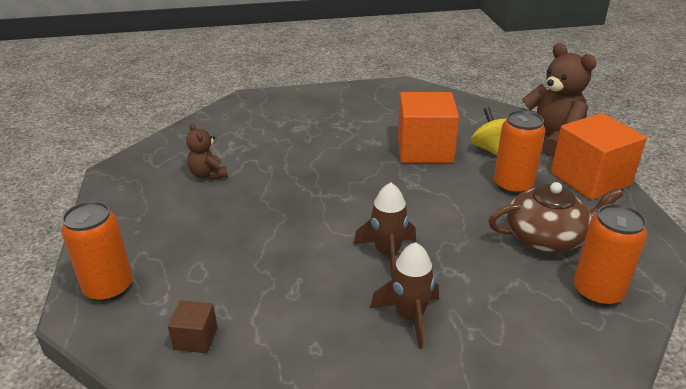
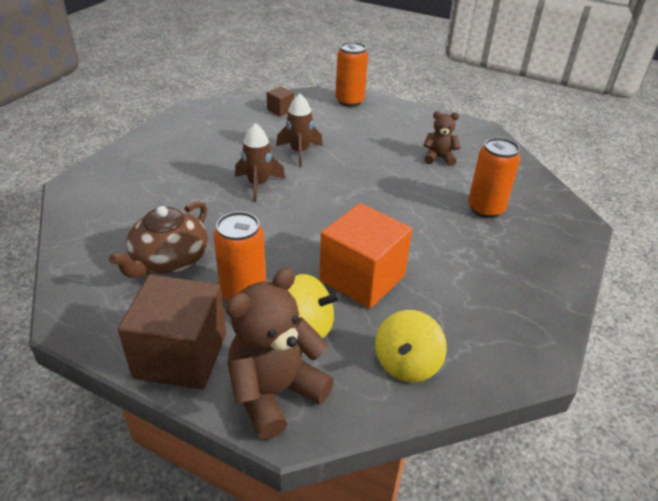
camera: 125 degrees right, 5 degrees up
(409, 317) = (201, 166): brown rocket -> brown rocket (299, 152)
(466, 114) = (406, 364): none -> yellow spinning top
(549, 139) = (275, 393): brown teddy bear -> brown teddy bear turned 135 degrees clockwise
(590, 179) = (181, 355): orange cube -> brown cube
(597, 292) = (101, 241): orange can -> orange can (485, 209)

